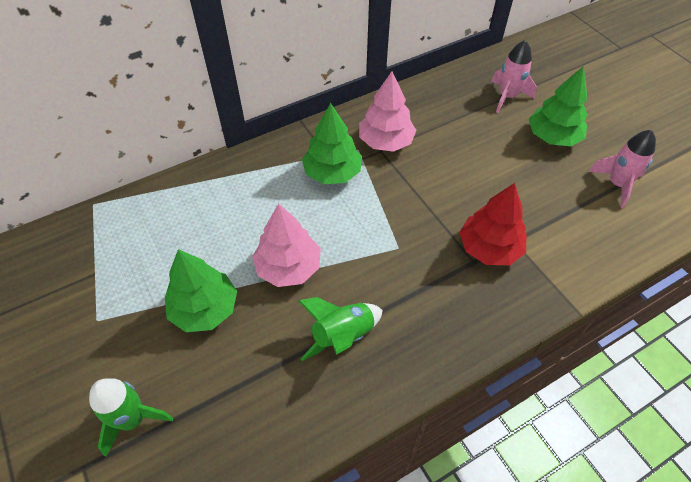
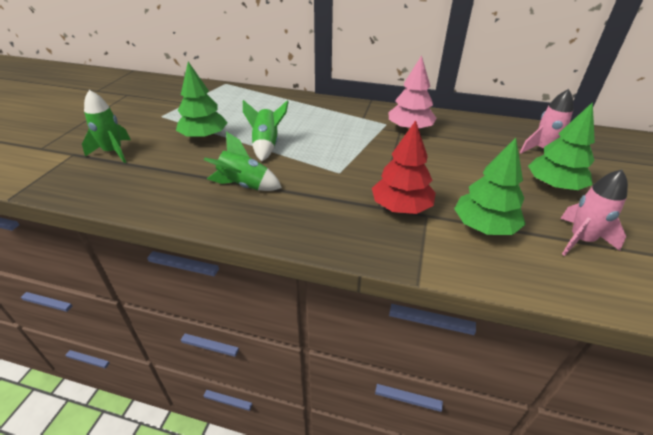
camera: 45 degrees right, 15 degrees down
(288, 267) = (266, 145): pink tree -> green rocket
(332, 173) = (354, 125): green tree -> green tree (484, 227)

